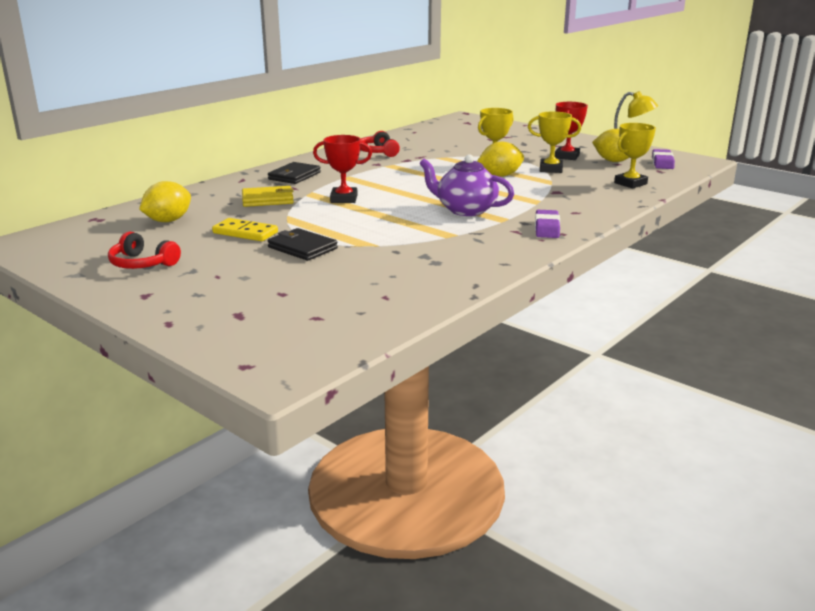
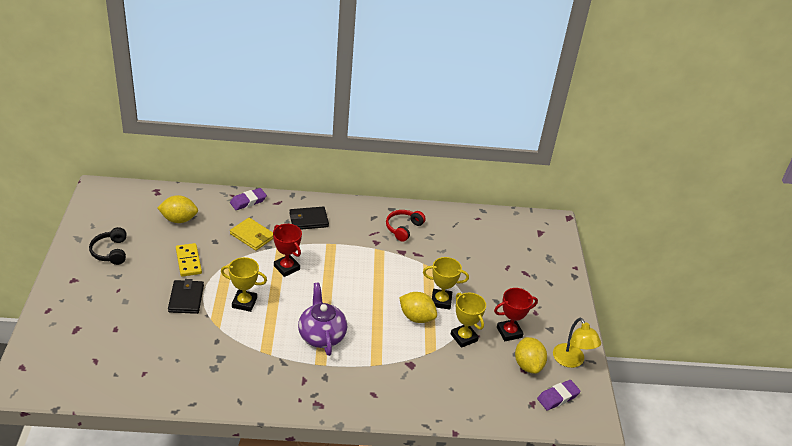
camera: 45 degrees right, 15 degrees up
(142, 264) = (110, 252): red headphones -> black headphones
(546, 228) = (324, 393): purple eraser -> purple eraser (248, 201)
(630, 183) = (476, 398): yellow trophy -> yellow trophy (244, 303)

